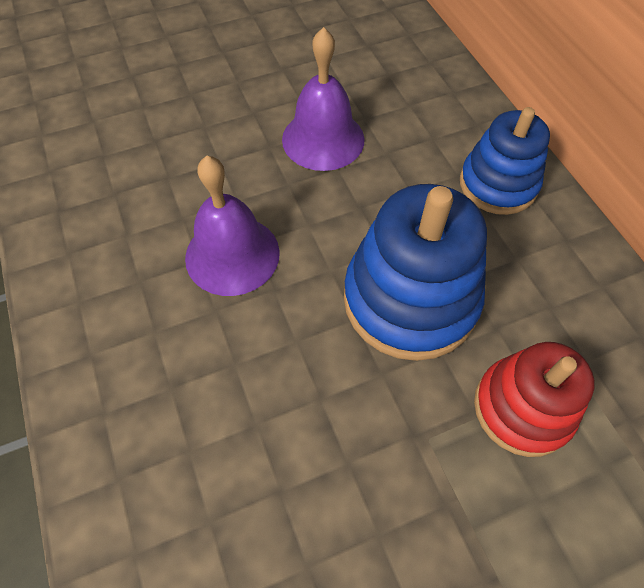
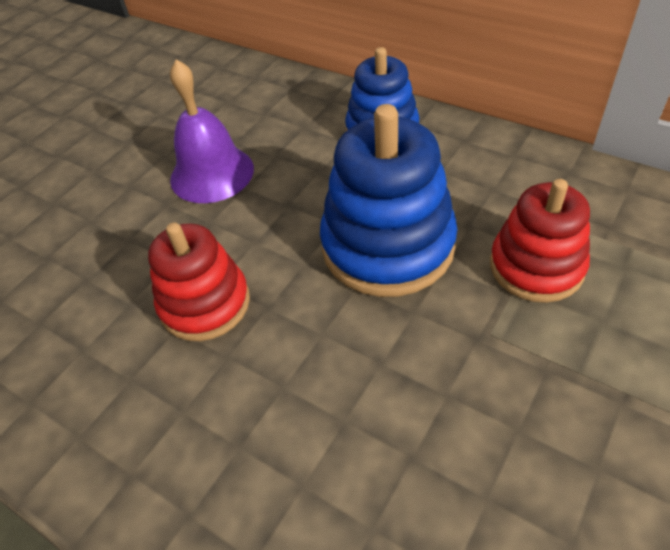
camera: 30 degrees left, 10 degrees down
(232, 255) = (205, 303): purple bell -> red stacking toy

